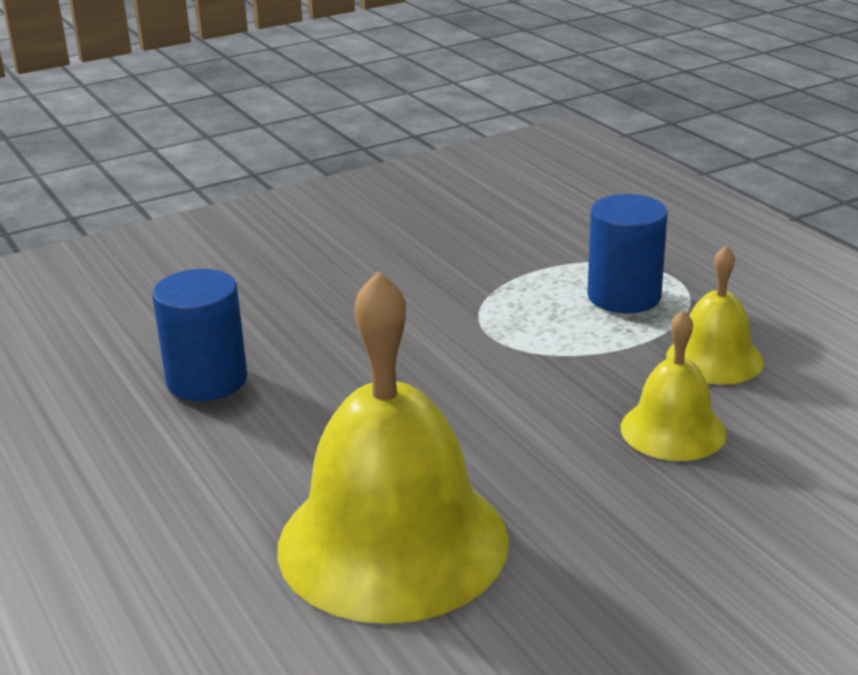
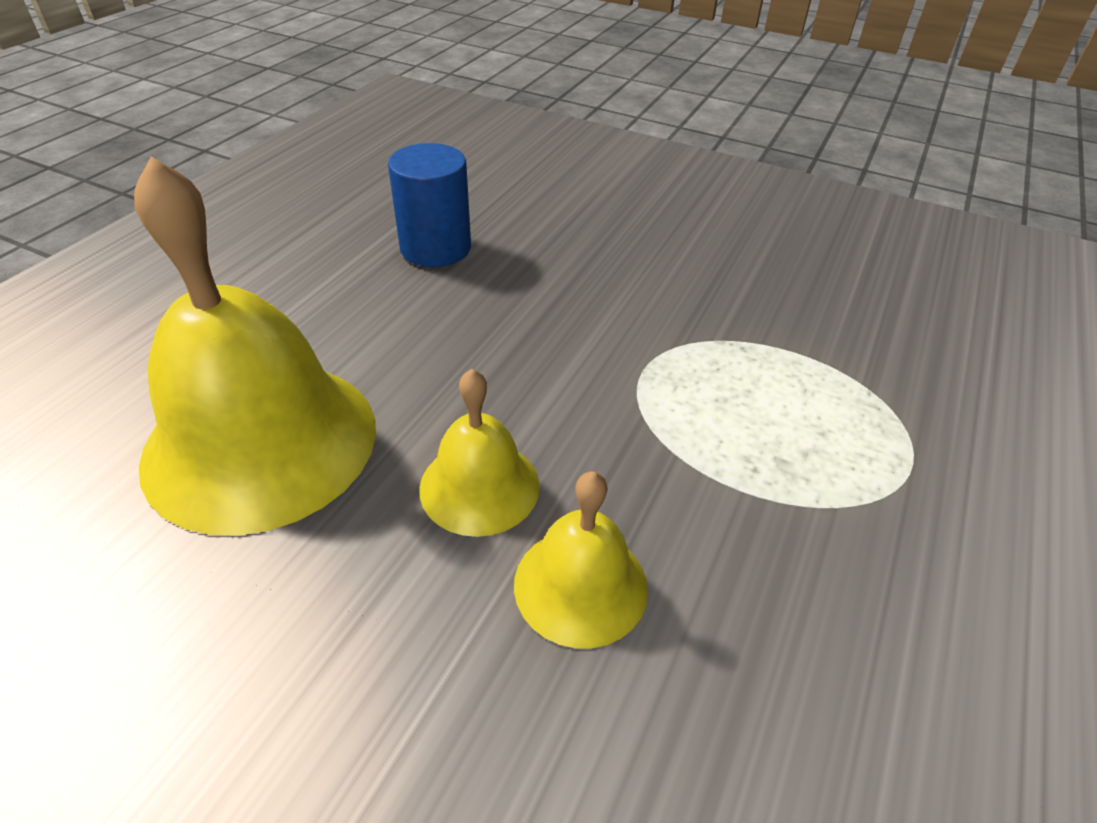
camera: 55 degrees right, 15 degrees up
(624, 296) = (819, 438): blue cylinder -> none
(714, 358) = (767, 571): yellow bell -> yellow bell (479, 486)

